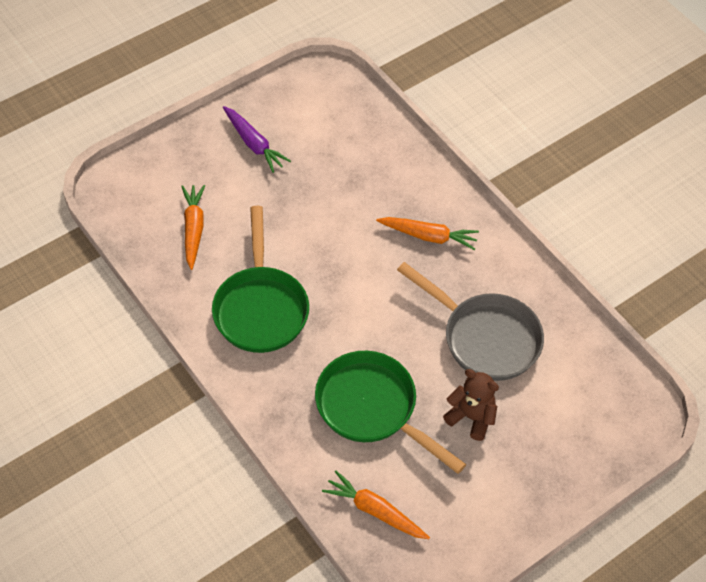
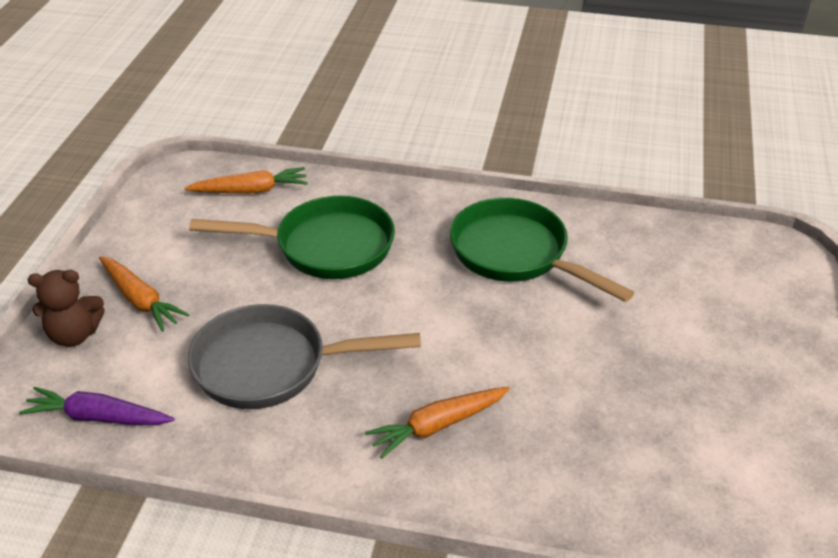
camera: 140 degrees right, 15 degrees down
(193, 229) = (665, 272): orange carrot -> orange carrot (140, 300)
(254, 144) = (744, 388): purple carrot -> purple carrot (98, 417)
(471, 417) = (224, 293): brown teddy bear -> brown teddy bear (74, 335)

